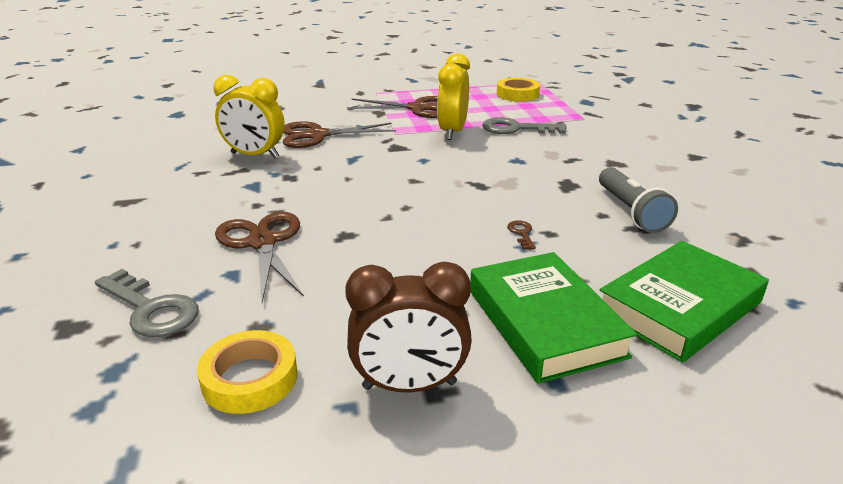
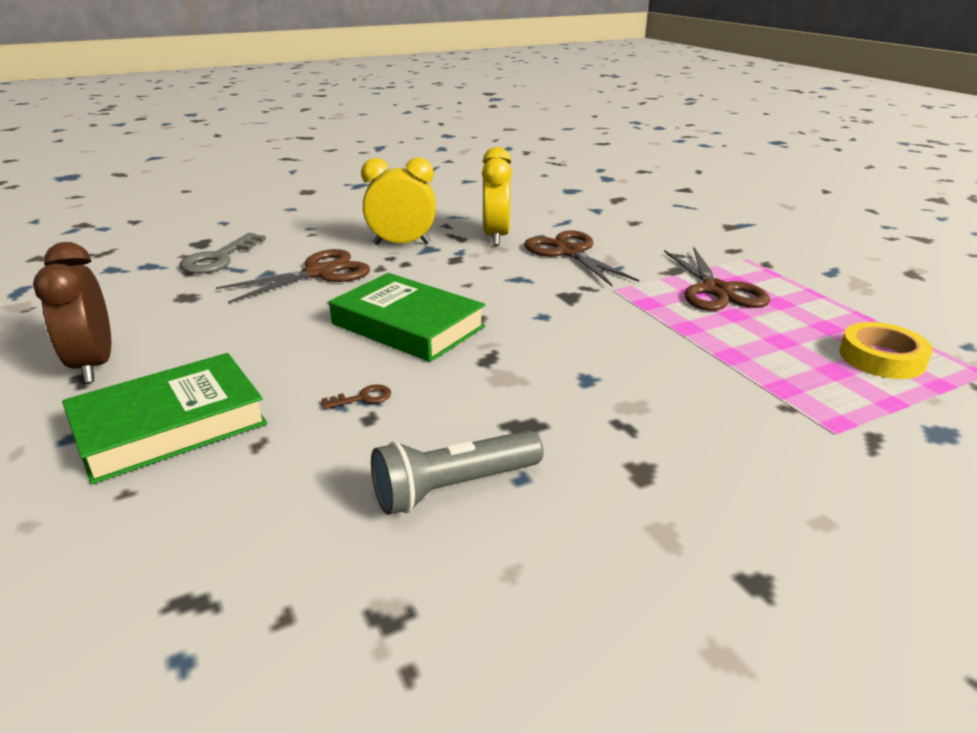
camera: 75 degrees right, 0 degrees up
(250, 378) = (125, 306): yellow tape -> none
(452, 132) = (651, 323): yellow clock -> yellow clock (402, 244)
(516, 129) = (712, 369): grey key -> none
(679, 307) = (185, 527): green book -> green book (408, 325)

